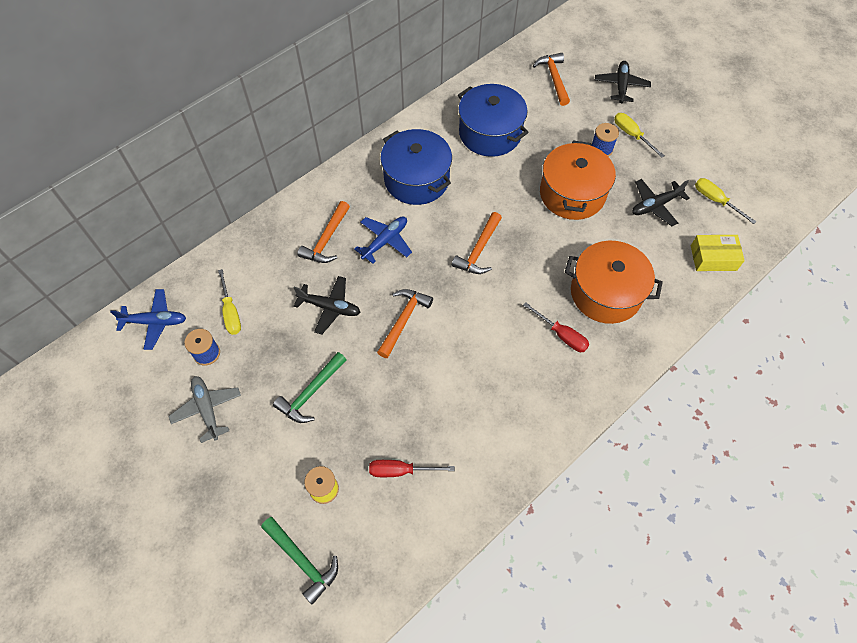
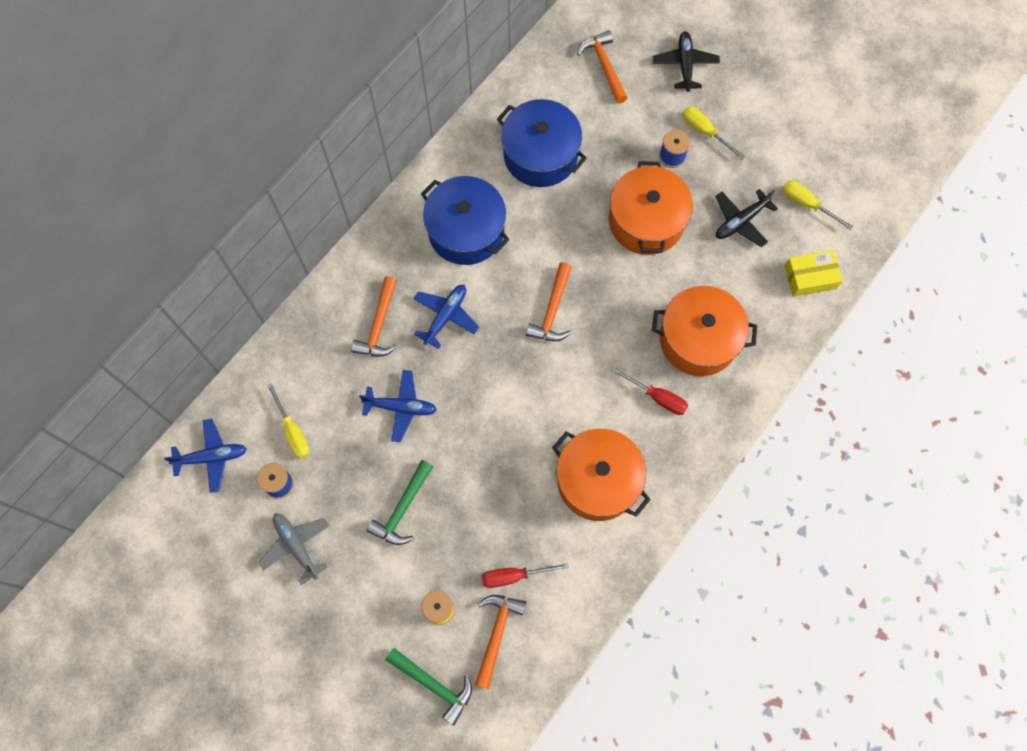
camera: 10 degrees left, 10 degrees up
(330, 307) = (401, 407): black plane -> blue plane
(403, 320) = (484, 409): orange hammer -> orange hammer (496, 634)
(495, 398) = (598, 480): none -> orange pot

